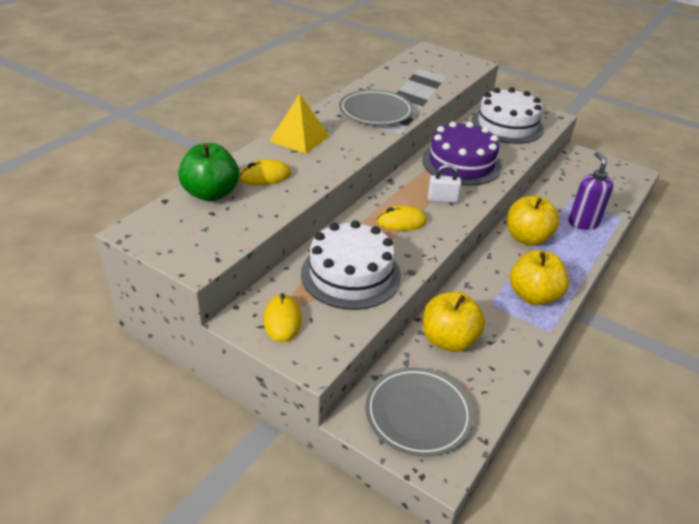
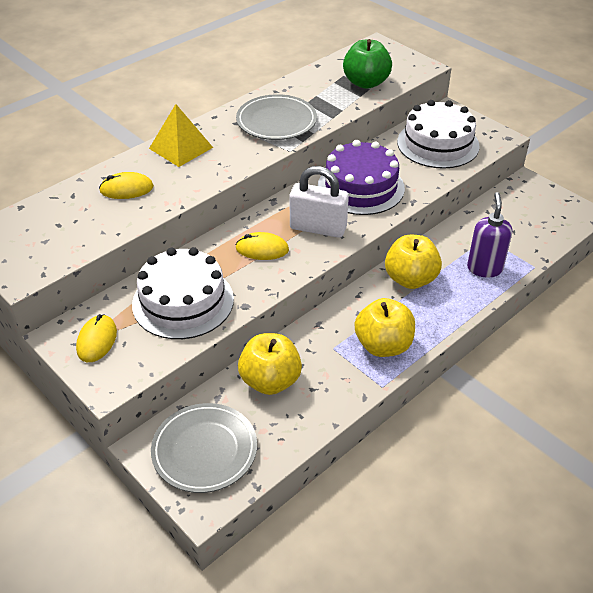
camera: 15 degrees right, 5 degrees up
(211, 194) = (66, 203): green apple -> green apple (366, 83)
(442, 199) = (318, 228): white padlock -> white padlock, size x1.71

